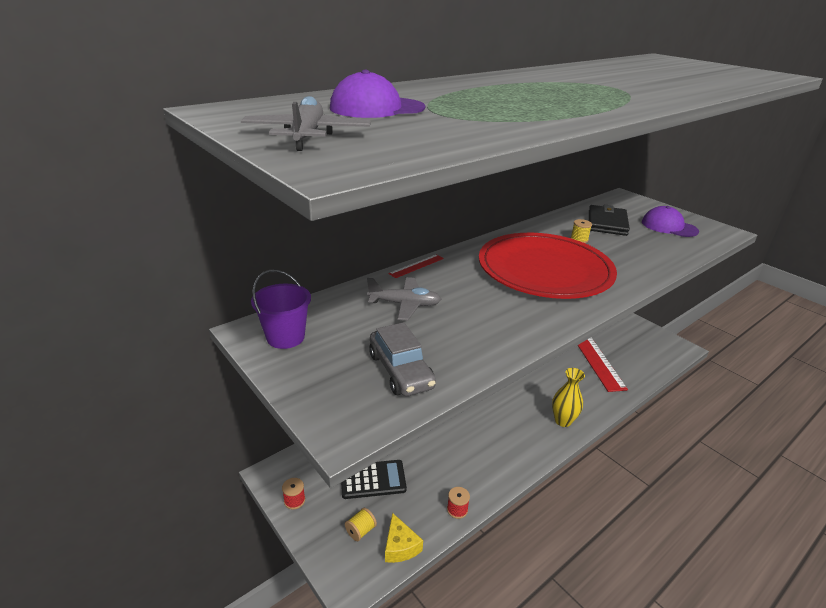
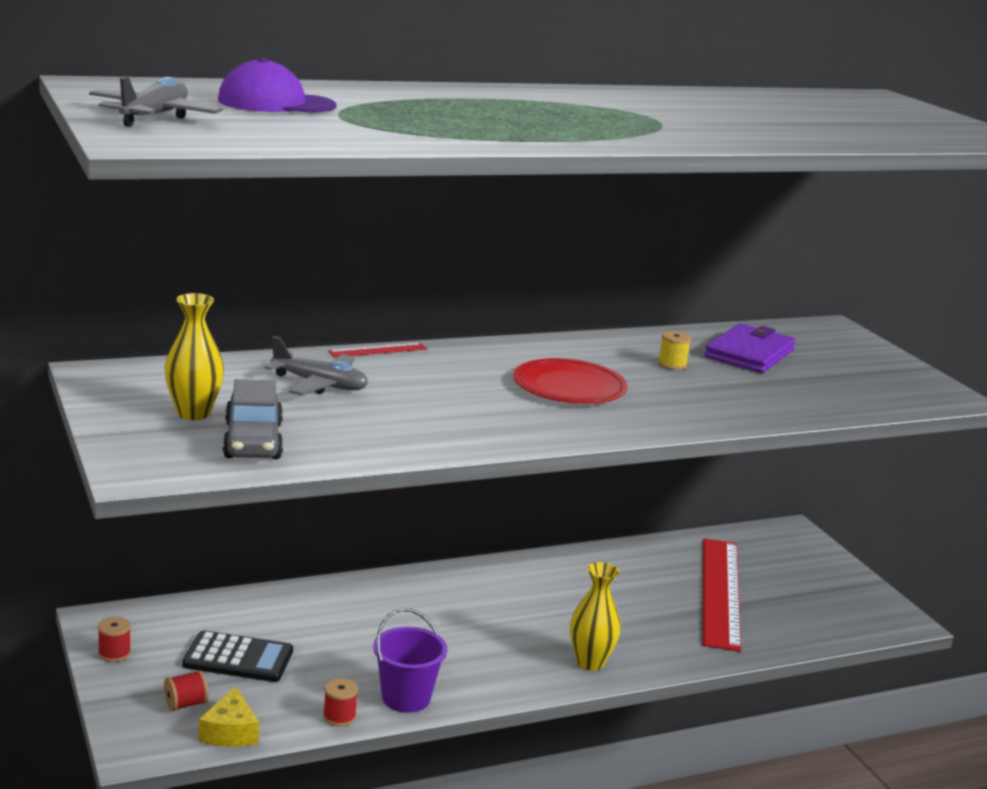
camera: 15 degrees right, 10 degrees down
(285, 337) = (135, 386): purple bucket -> purple bucket (406, 698)
(342, 354) = (193, 413): none -> yellow vase
(360, 531) = (186, 704): yellow spool -> red spool
(544, 270) = (569, 387): red plate -> red plate, size x0.54
(607, 223) = (749, 354): black wallet -> purple wallet
(669, 226) = (856, 375): purple cap -> none

